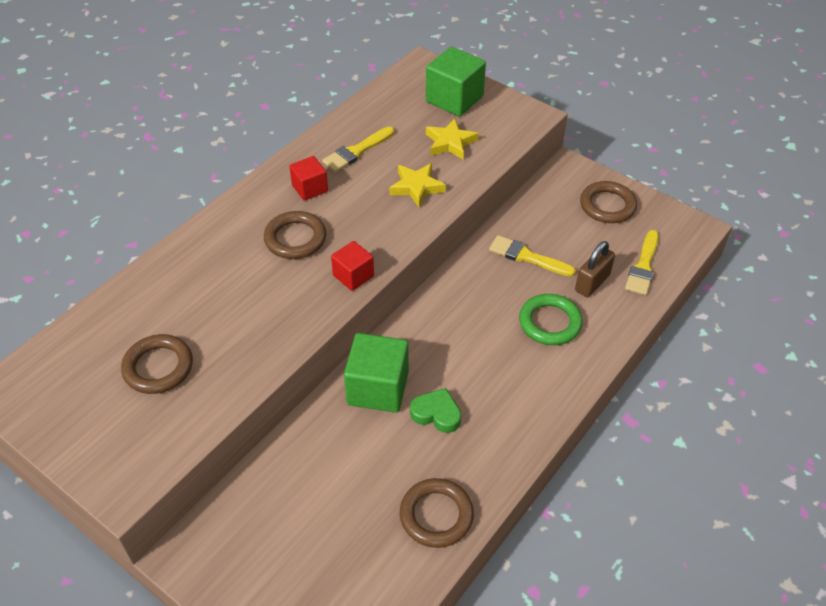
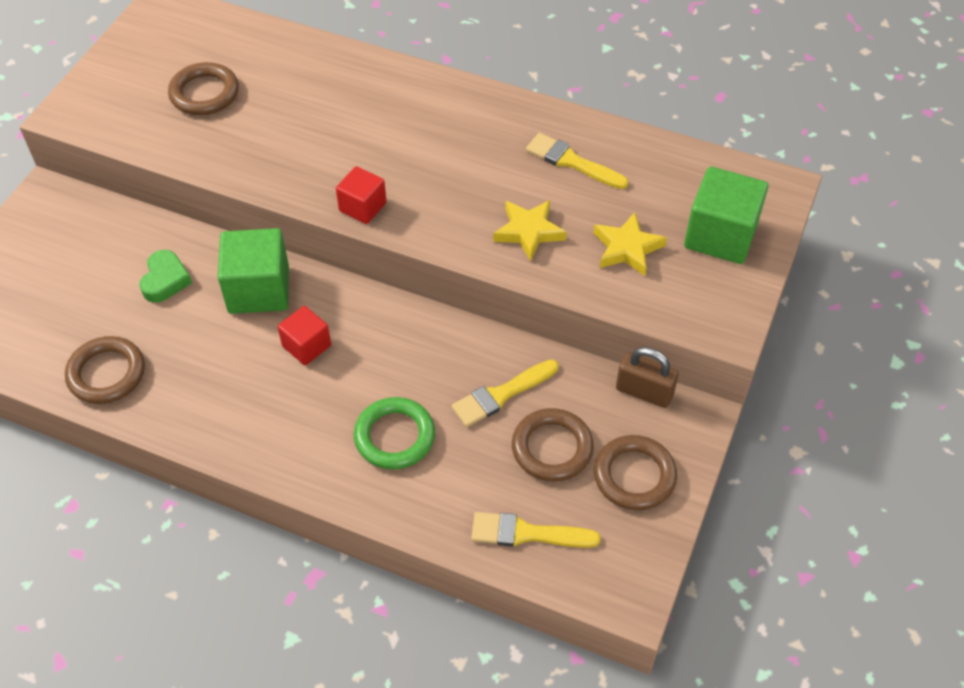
camera: 75 degrees right, 5 degrees up
(295, 238) = (405, 145): brown ring -> brown ring (552, 448)
(310, 188) = (490, 136): red cube -> red cube (306, 346)
(436, 414) = (234, 348): green heart -> green heart (165, 280)
(527, 257) = (501, 395): yellow brush -> yellow brush turned 135 degrees counterclockwise
(592, 283) = (476, 475): brown padlock -> brown padlock (644, 392)

